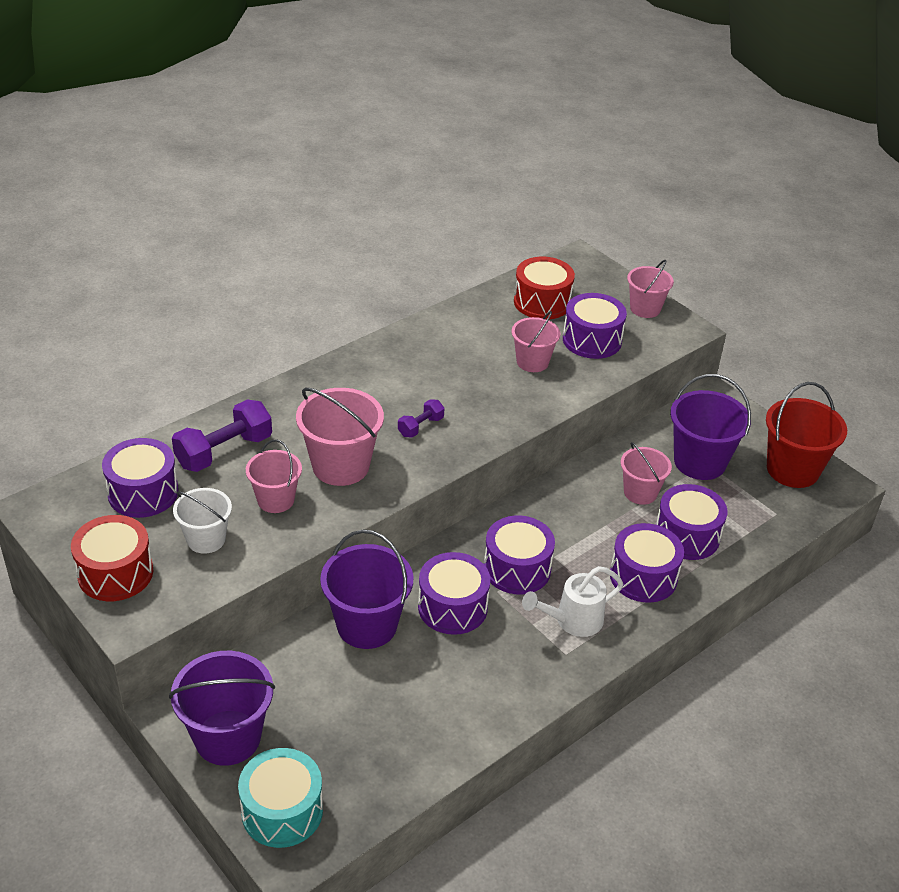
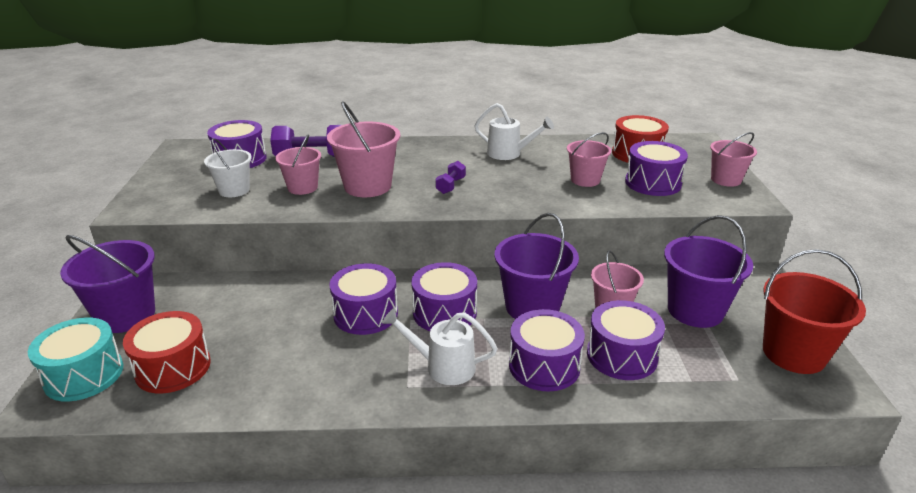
camera: 40 degrees right, 10 degrees down
(115, 573) = (164, 186): red drum -> red drum (173, 367)
(367, 625) = (295, 297): purple bucket -> purple bucket (532, 307)
(420, 427) = (450, 186): purple dumbbell -> purple dumbbell turned 60 degrees counterclockwise
(425, 354) = (509, 154): none -> white watering can

